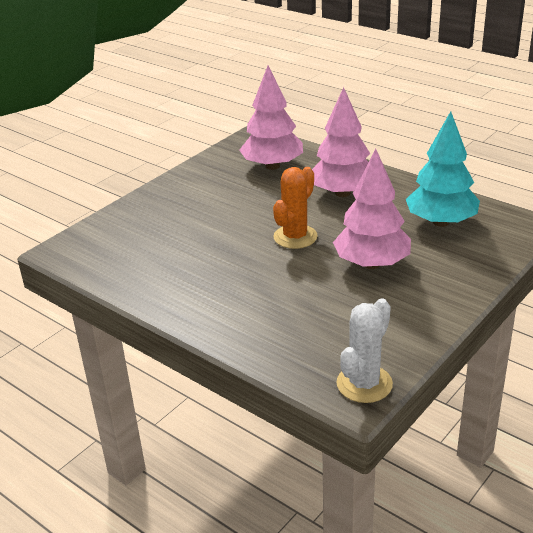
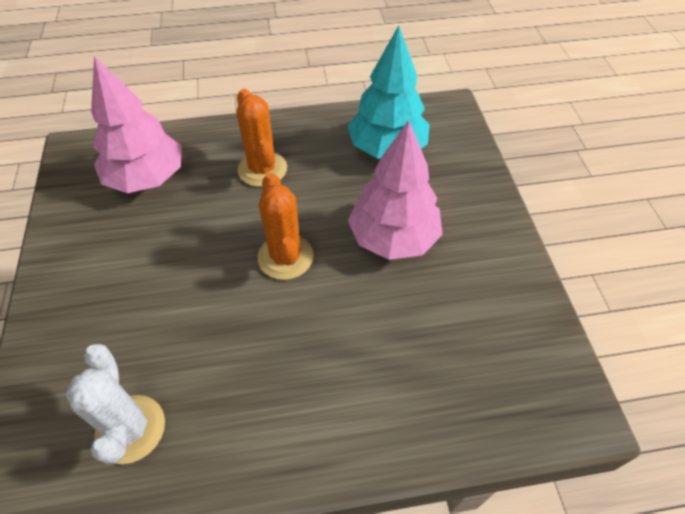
camera: 50 degrees left, 20 degrees up
(342, 193) = (262, 169): pink tree -> orange cactus
(364, 384) = (563, 388): white cactus -> white cactus (130, 429)

